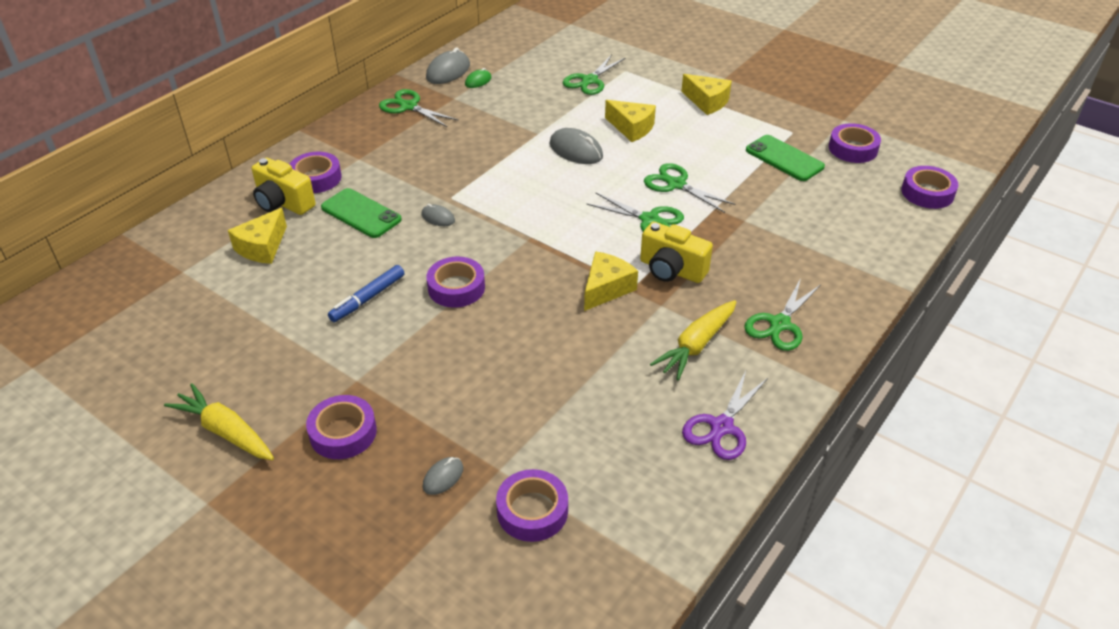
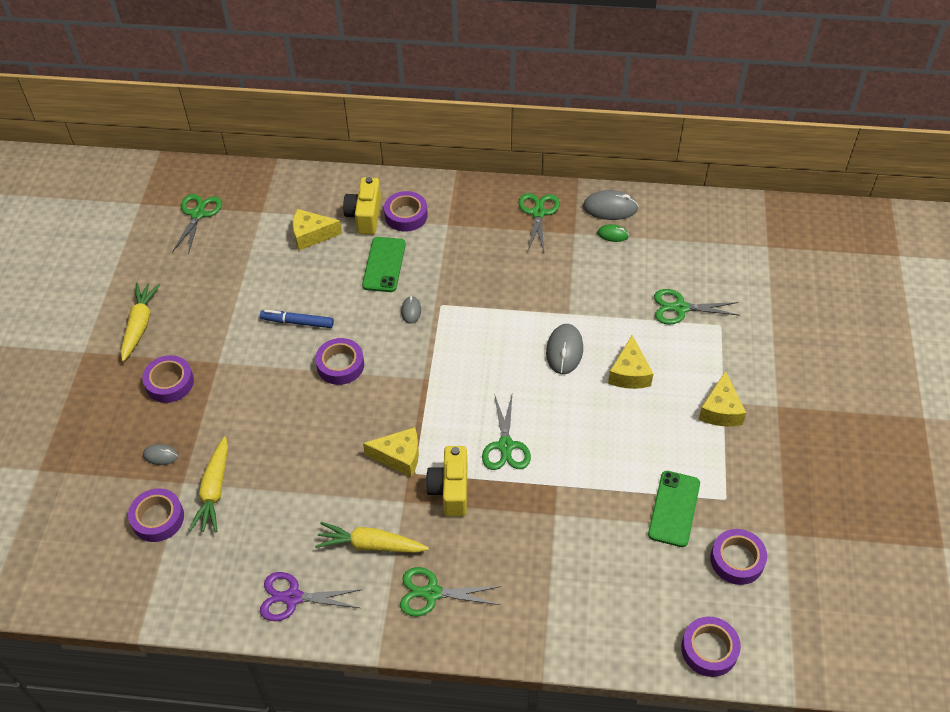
camera: 60 degrees right, 10 degrees up
(533, 445) = (214, 490): none -> yellow carrot
(676, 184) = (569, 443): green scissors -> green scissors (198, 214)

